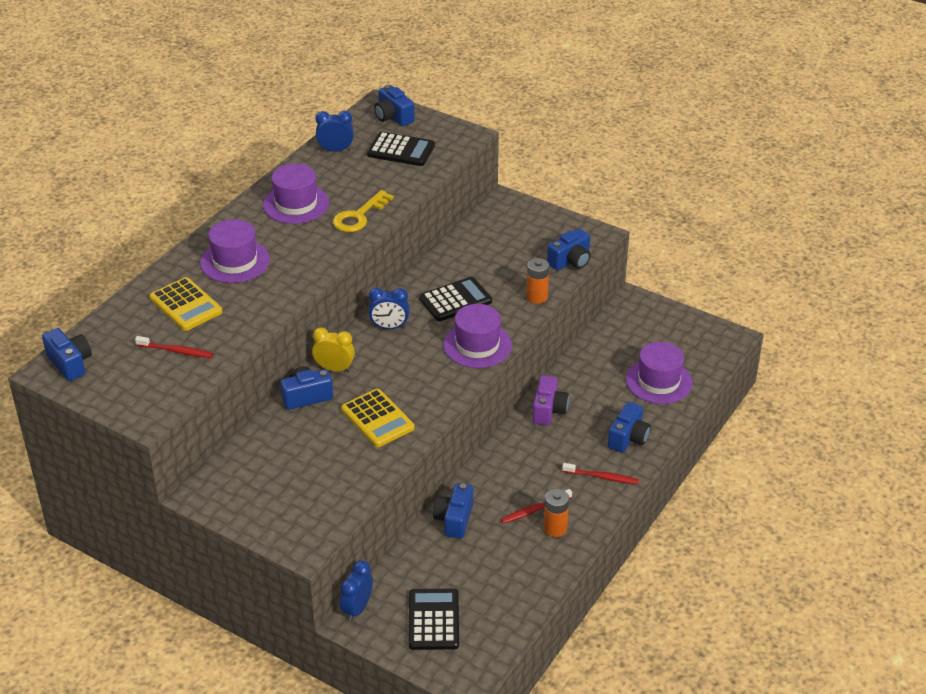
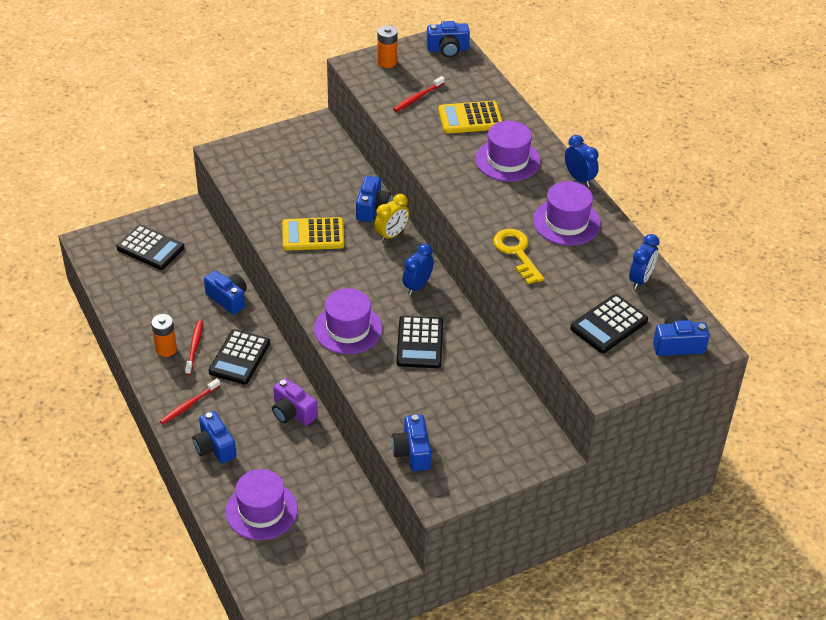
camera: 120 degrees right, 5 degrees up
(357, 609) = (196, 217): blue clock -> blue clock (579, 179)
(519, 473) = (239, 357): none -> black calculator
(537, 297) = (379, 399): orange battery -> orange battery (387, 62)

